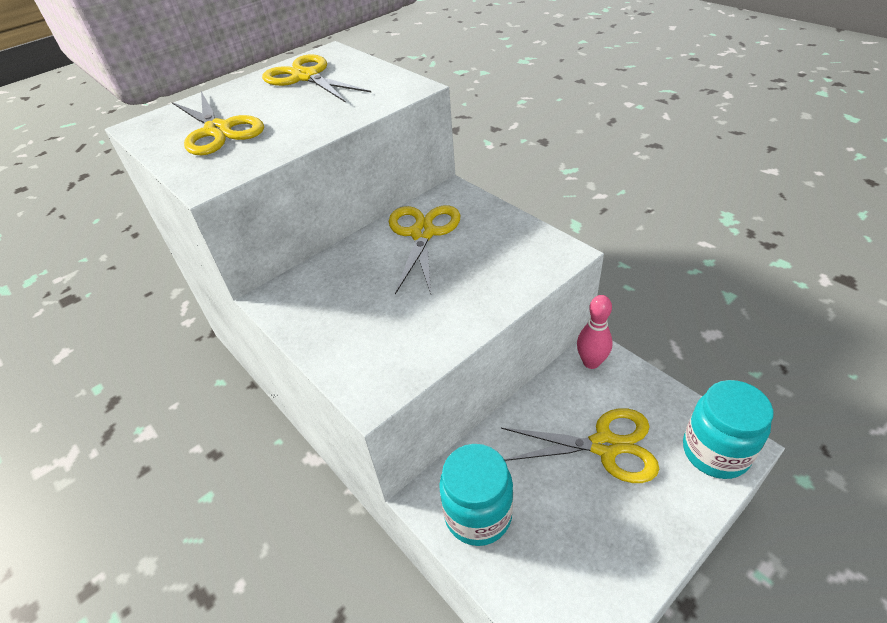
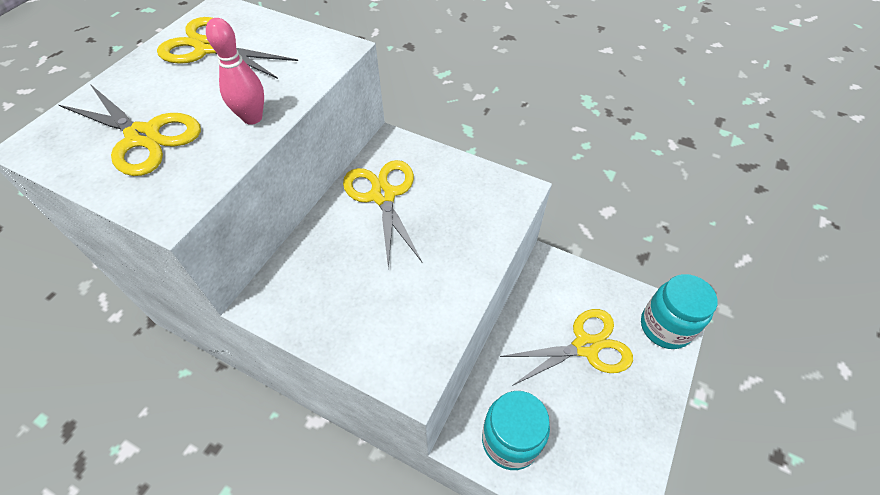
camera: 25 degrees left, 10 degrees up
(591, 362) = (548, 273): pink bowling pin -> pink bowling pin (252, 118)

